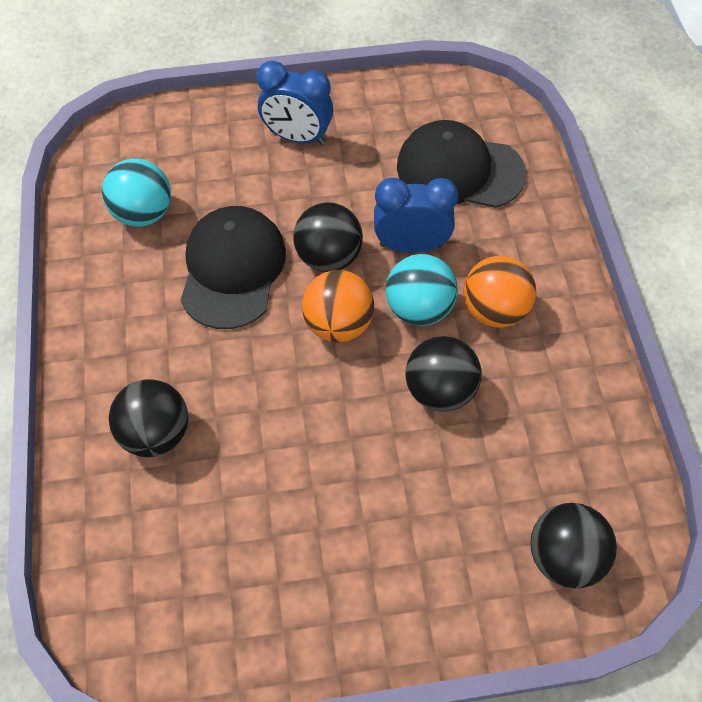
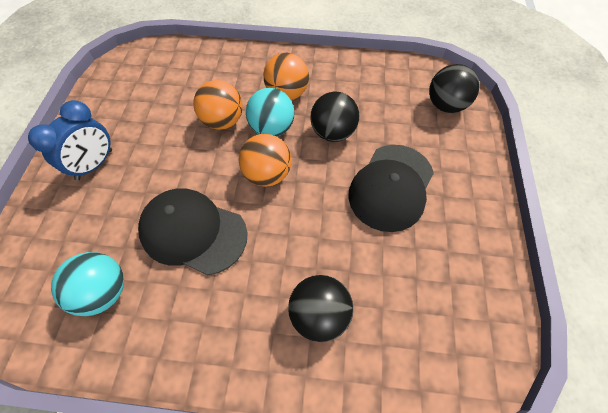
camera: 75 degrees left, 0 degrees up
(328, 257) = (211, 168): black ball -> none
(411, 245) = (223, 121): blue clock -> orange ball
(459, 170) = (178, 83): black cap -> black cap (391, 187)

